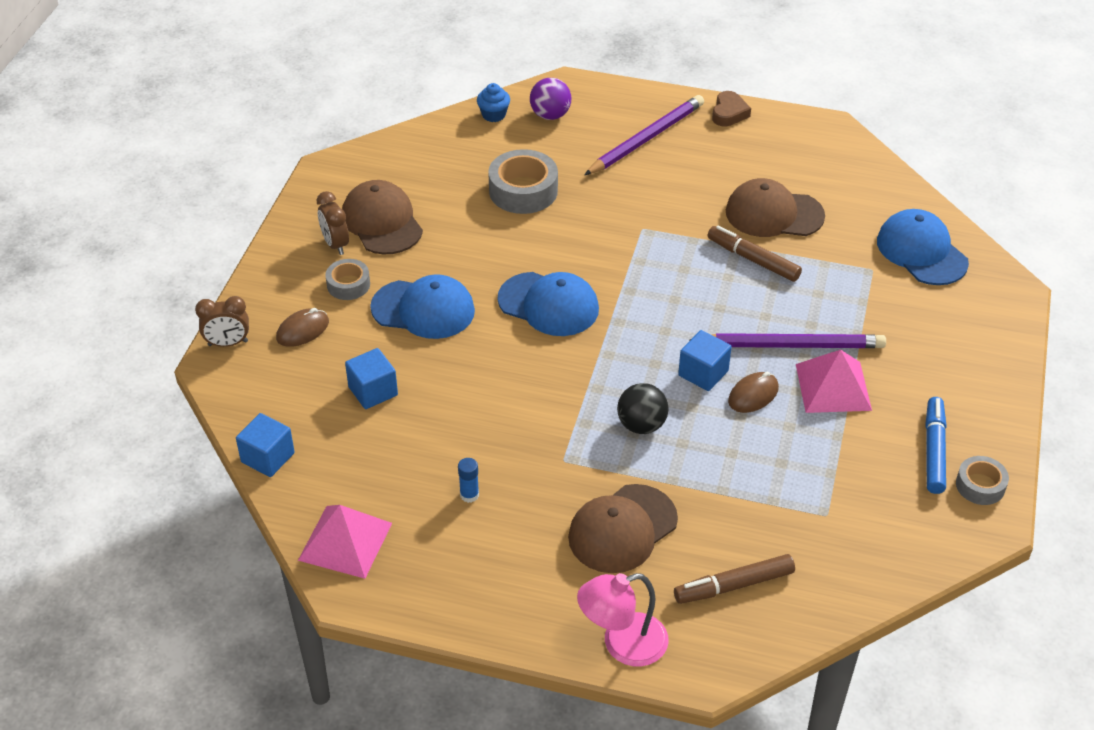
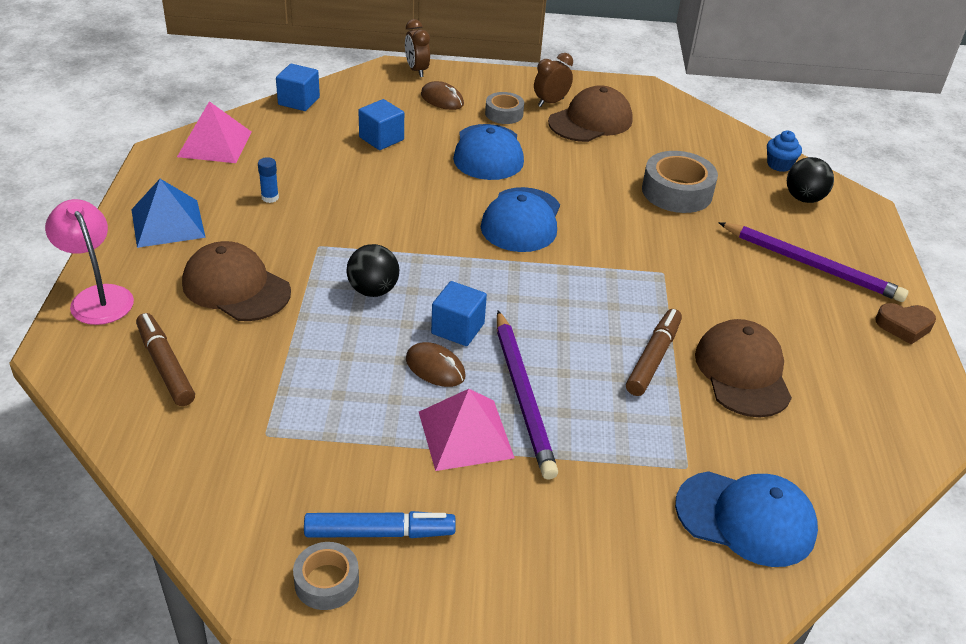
camera: 75 degrees right, 5 degrees down
(500, 586) = (168, 223): none -> blue pyramid
(550, 115) = (804, 198): purple ball -> black ball
(921, 251) = (746, 518): blue cap -> blue cap turned 60 degrees clockwise

